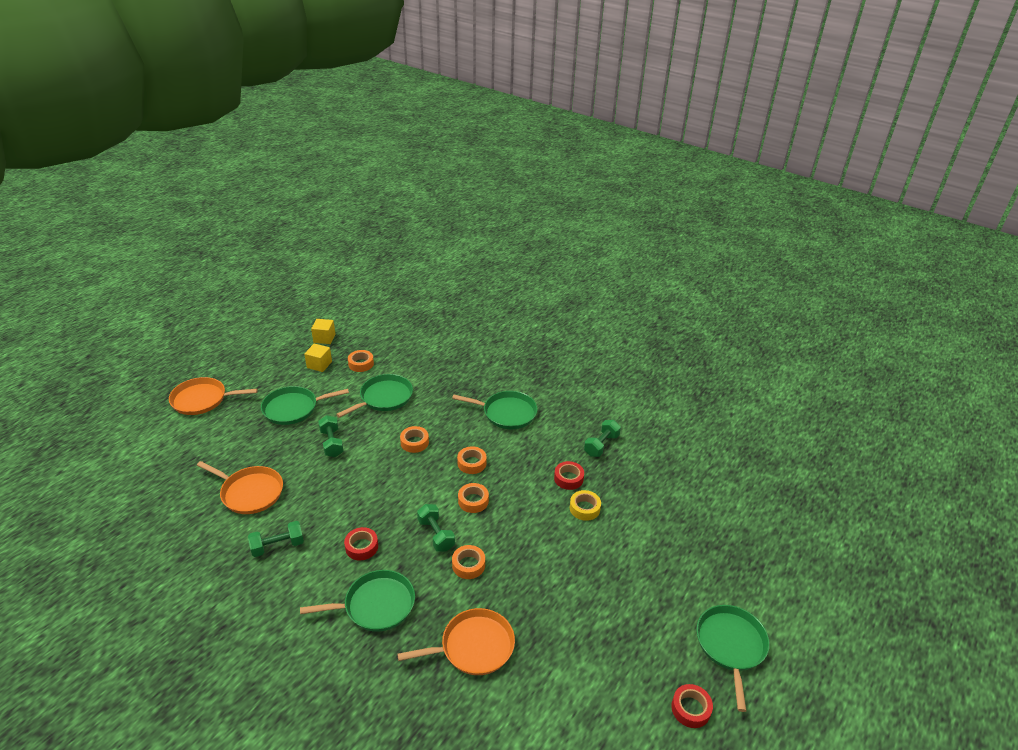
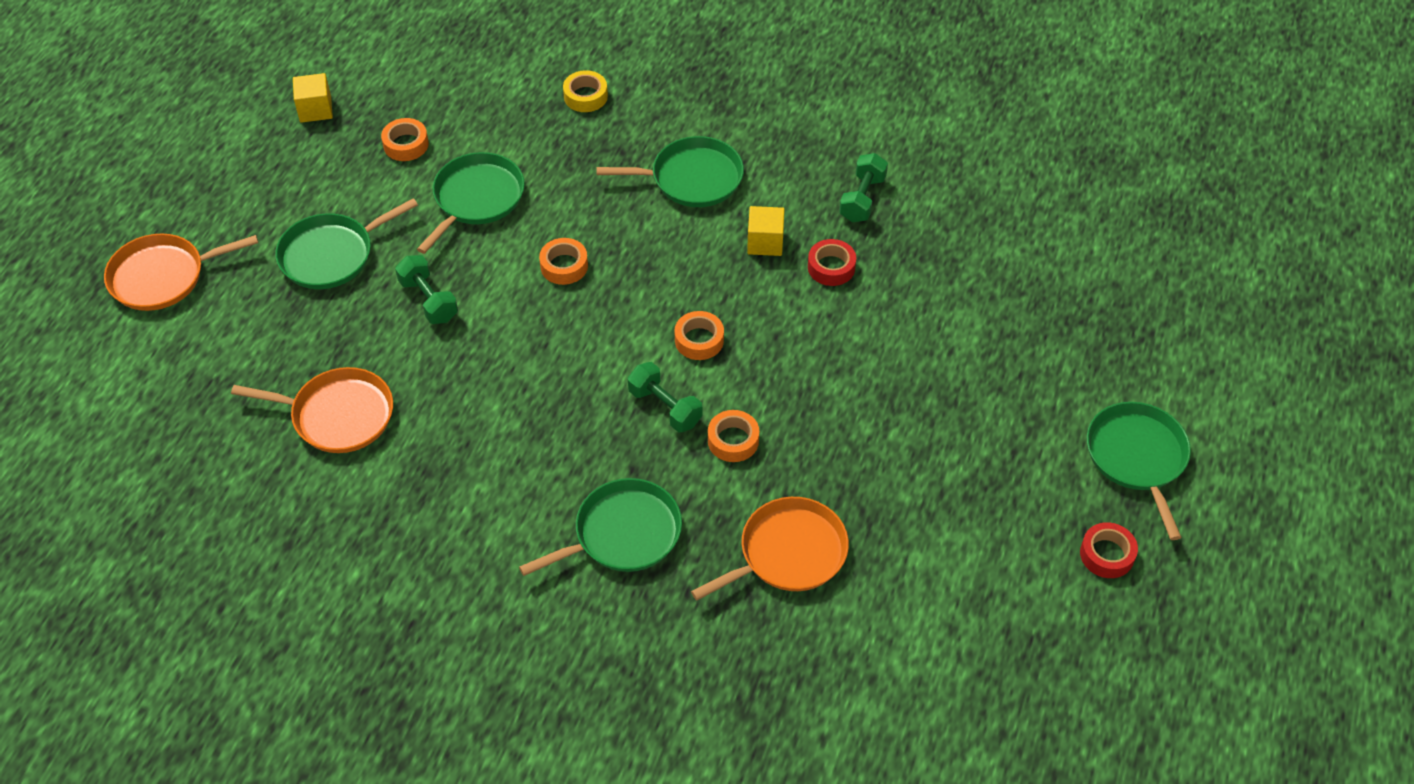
camera: 15 degrees left, 15 degrees up
(278, 546) = (429, 487): green dumbbell -> none
(319, 365) = (333, 163): yellow cube -> yellow cube (765, 242)
(361, 547) = (560, 455): red tape -> none
(471, 463) = (671, 279): orange tape -> none
(584, 508) = (872, 309): yellow tape -> yellow tape (585, 96)

